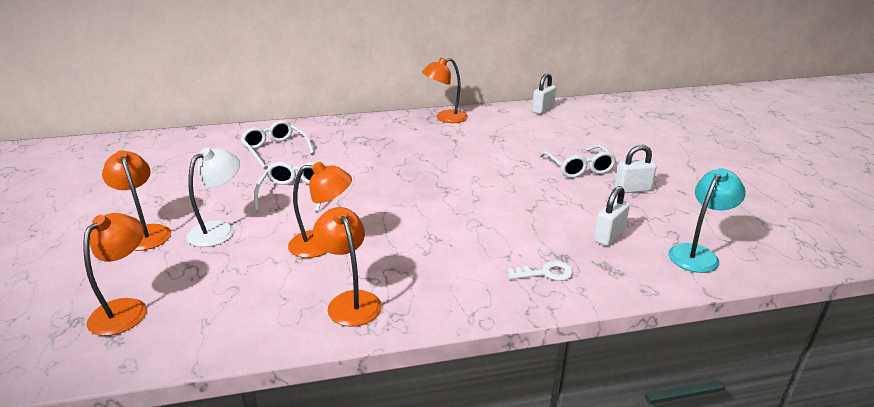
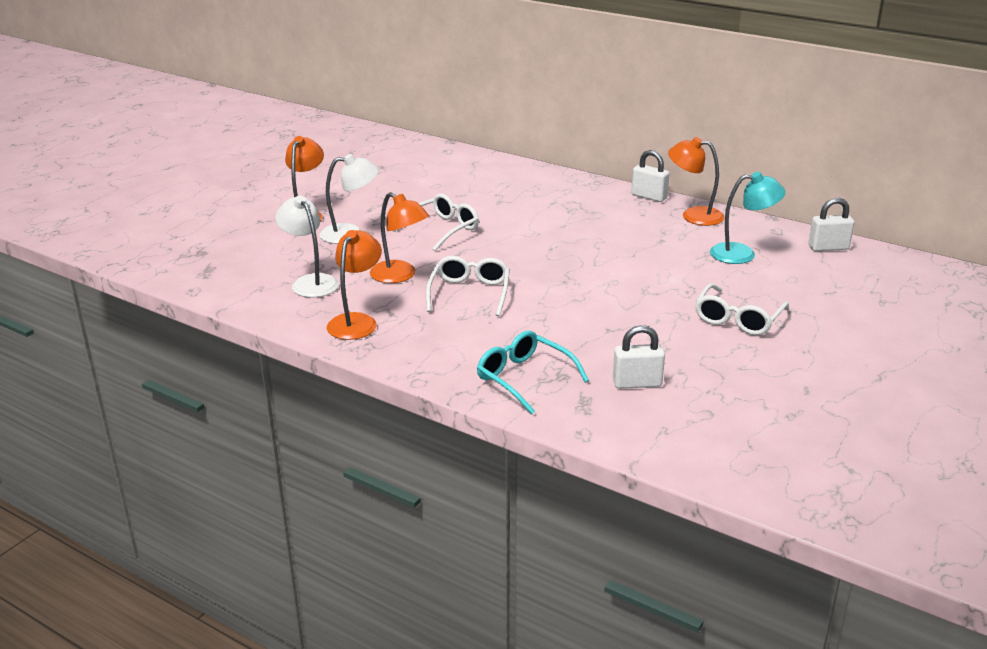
camera: 45 degrees right, 0 degrees up
(126, 309) = (232, 259): orange lamp -> none
(249, 289) = (310, 282): none -> white lamp
(275, 149) = (484, 186): white glasses -> white glasses (469, 293)
(546, 273) = (524, 378): white key -> turquoise glasses
(632, 189) = (752, 362): white padlock -> white padlock (649, 197)
(698, 254) = (692, 438): turquoise lamp -> turquoise lamp (742, 254)

